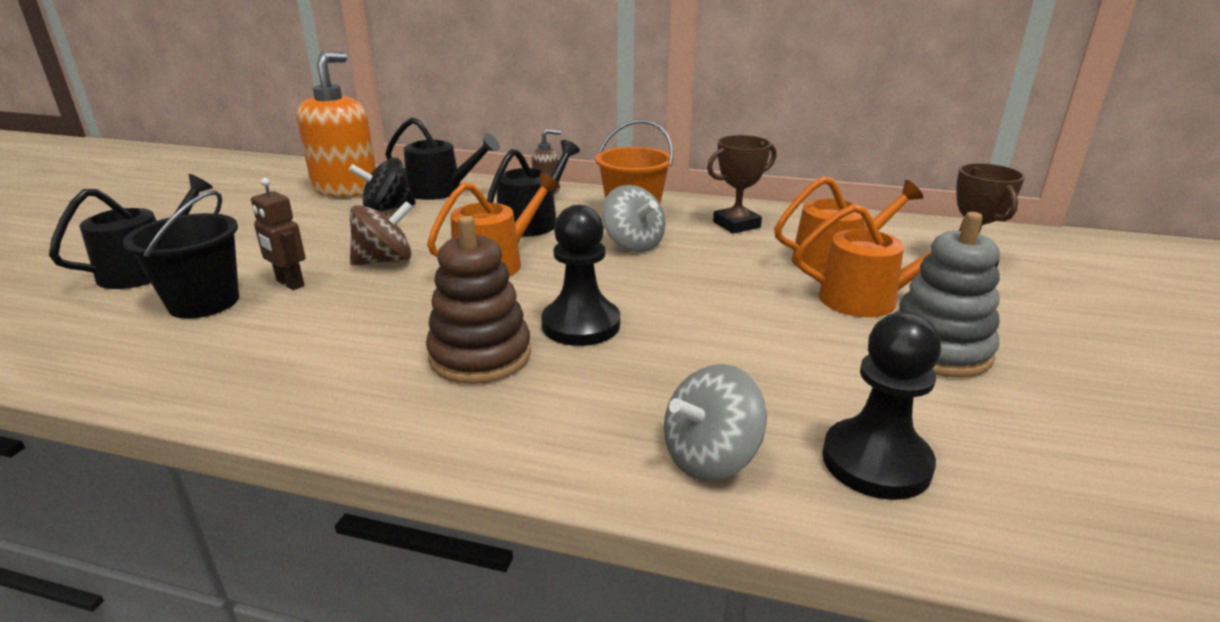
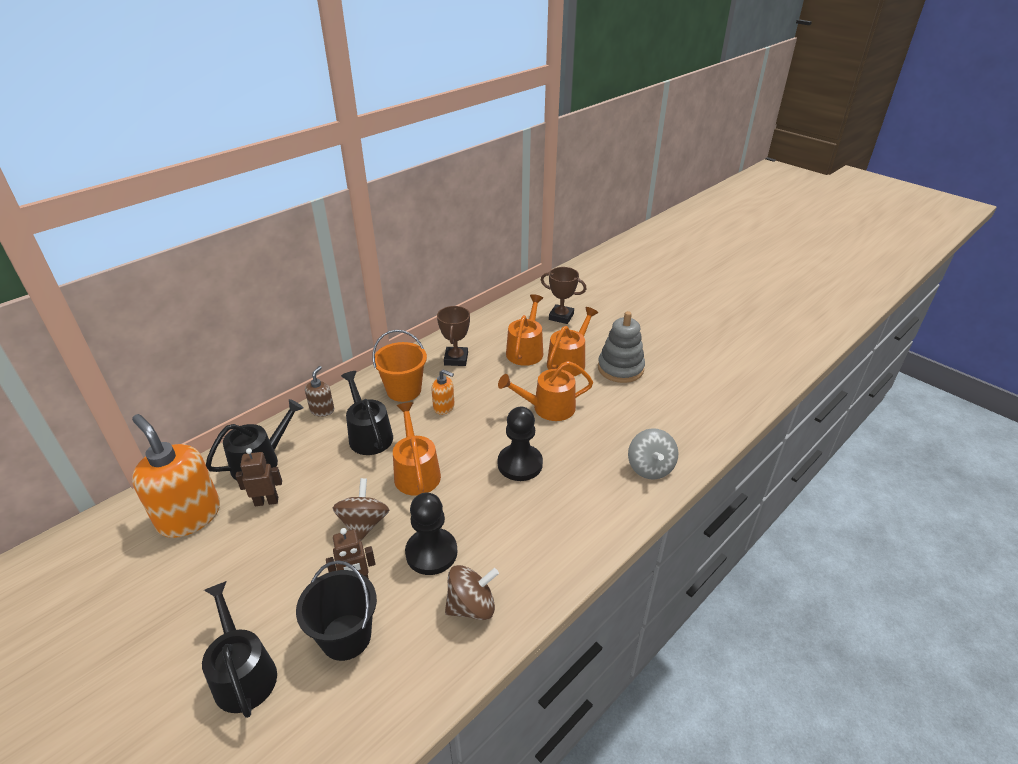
camera: 60 degrees left, 10 degrees up
(274, 367) = (471, 606): none -> brown spinning top
(387, 209) = (266, 501): black spinning top -> brown robot
(480, 355) = (523, 512): brown stacking toy -> none
(633, 244) = (444, 407): grey spinning top -> orange soap dispenser
(734, 313) = (549, 408): none -> orange watering can
(876, 462) = (676, 426): black pawn -> black pawn (431, 553)

